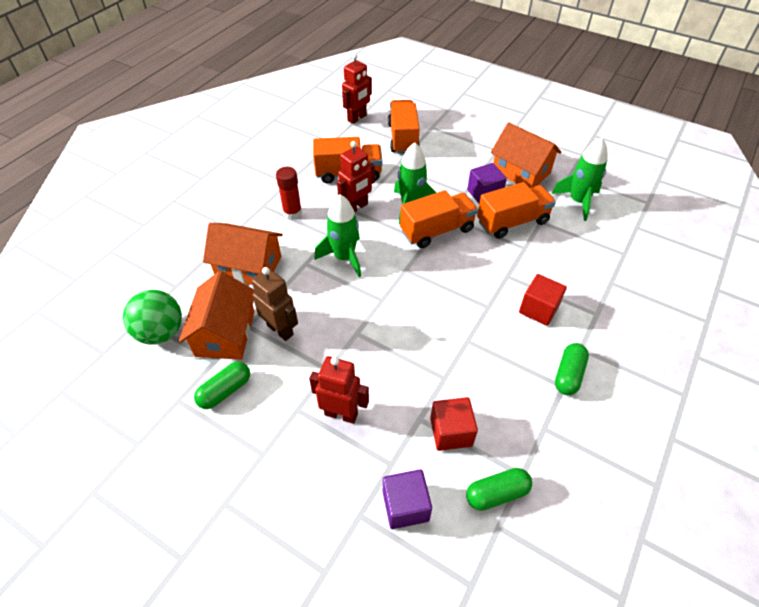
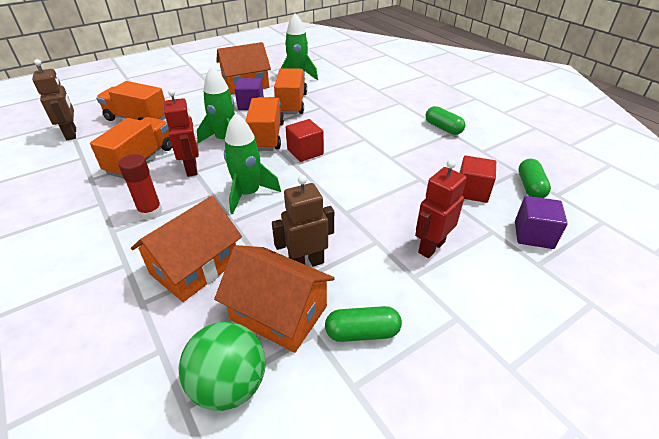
camera: 65 degrees left, 10 degrees down
(225, 391) = (362, 332): green capsule -> green capsule turned 75 degrees counterclockwise
(357, 118) = (71, 134): red robot -> brown robot
(538, 309) = (381, 120): red cube -> red cube (305, 152)

